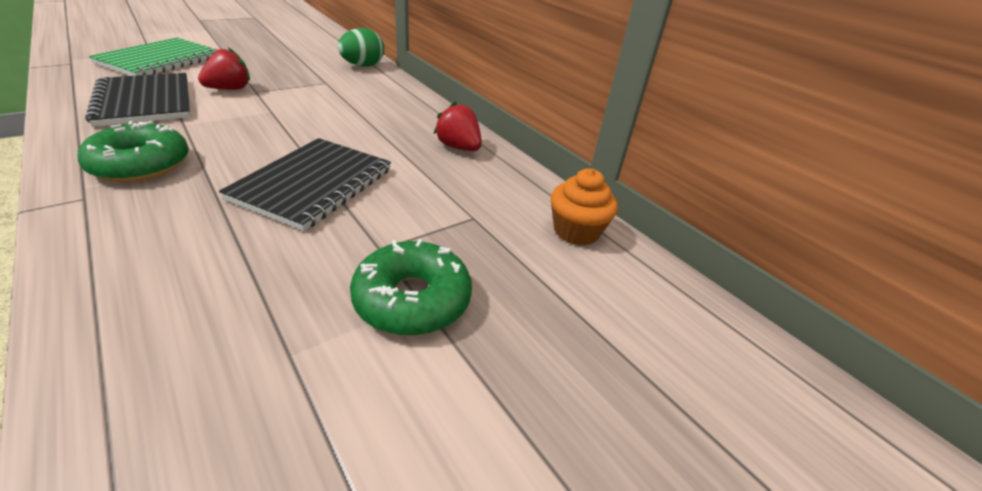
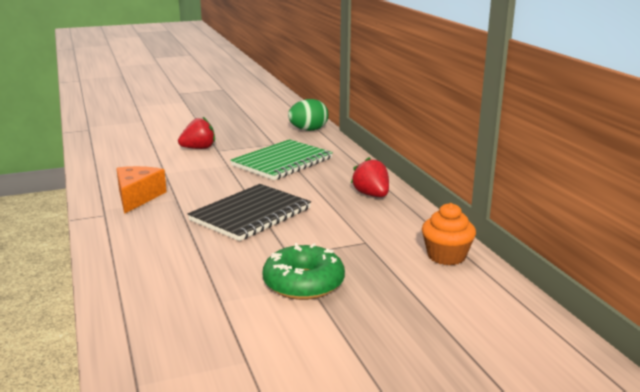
camera: 20 degrees right, 15 degrees down
(141, 165) = (137, 197): green donut -> orange cheese
(145, 101) = (139, 157): black notebook -> none
(160, 60) = (149, 127): green notebook -> green notebook (282, 162)

